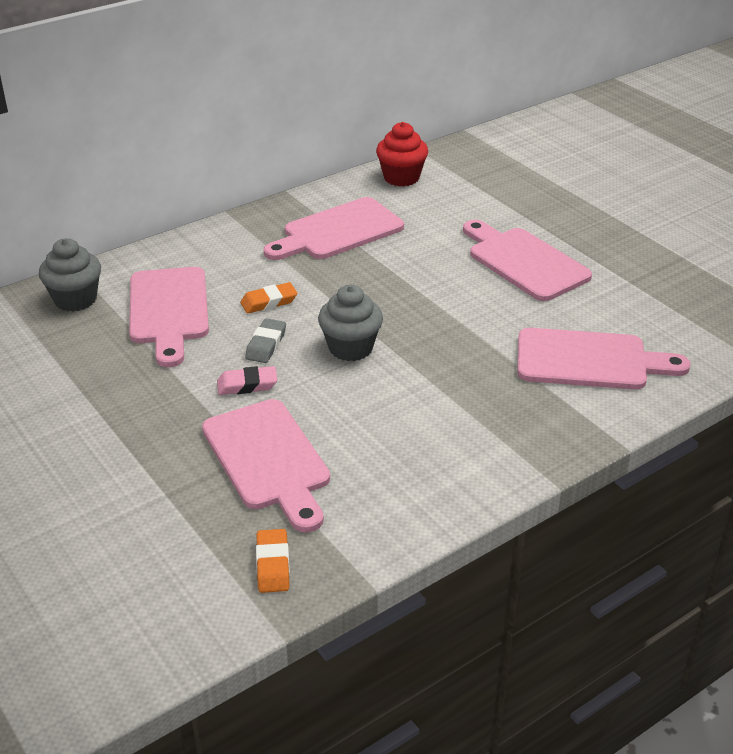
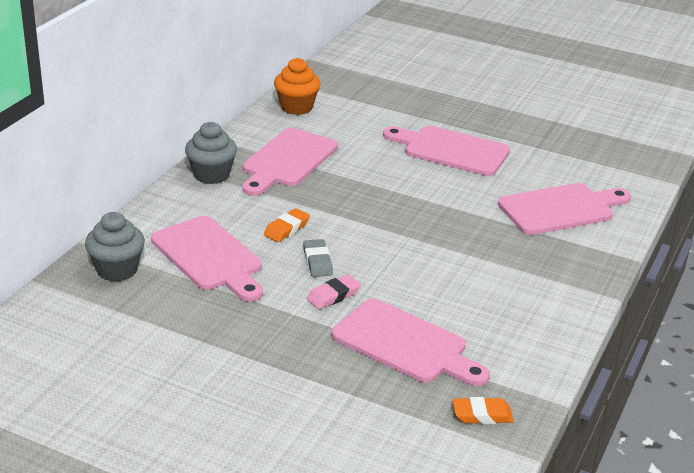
camera: 30 degrees left, 5 degrees down
(273, 565) = (482, 415): orange eraser -> orange eraser turned 60 degrees counterclockwise
(350, 348) = (385, 246): grey cupcake -> grey cupcake (211, 175)
(401, 178) = (296, 107): red cupcake -> orange cupcake

